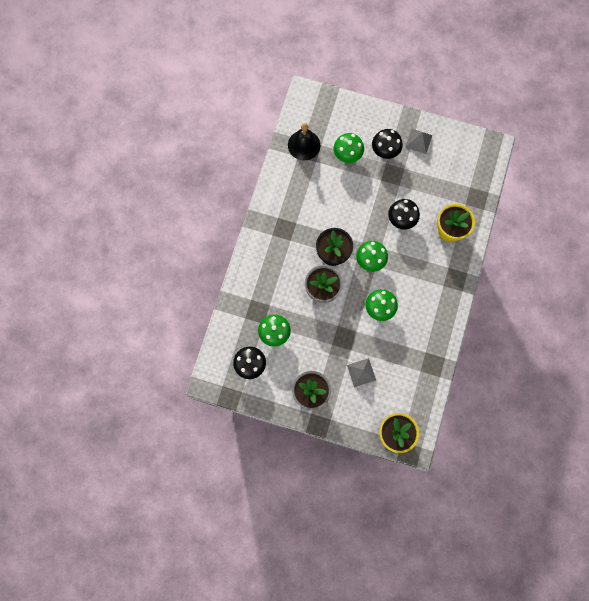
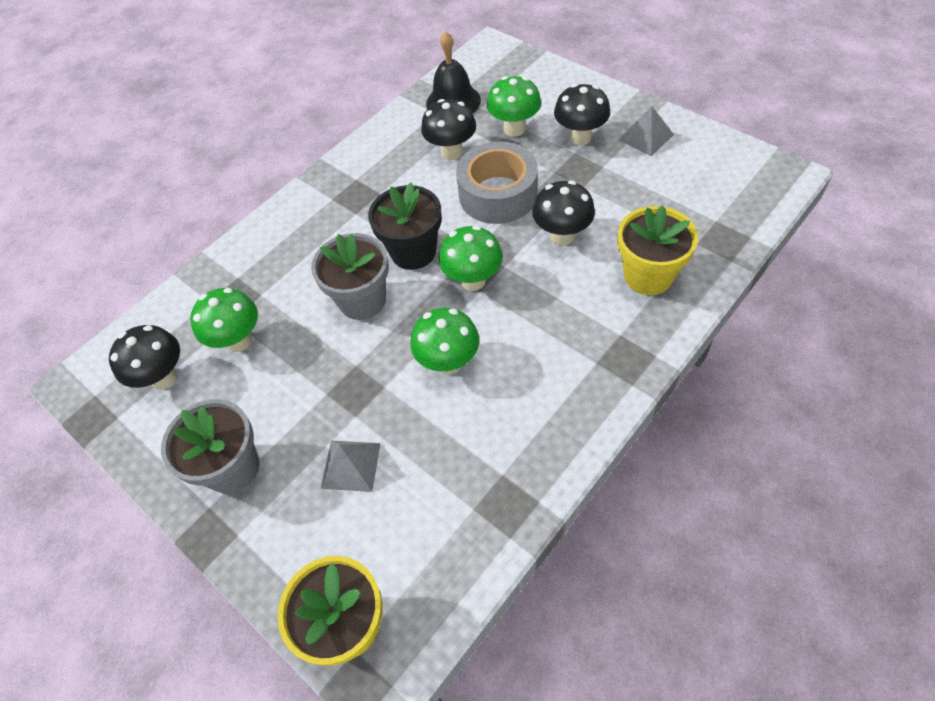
camera: 30 degrees right, 20 degrees down
(321, 183) = (451, 152): none -> black mushroom
(358, 204) = (498, 194): none -> grey tape

